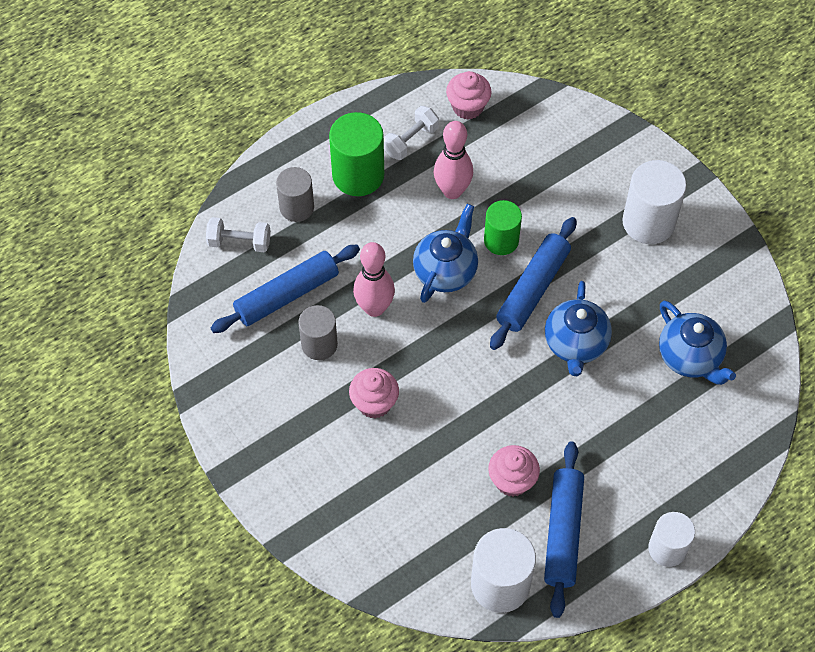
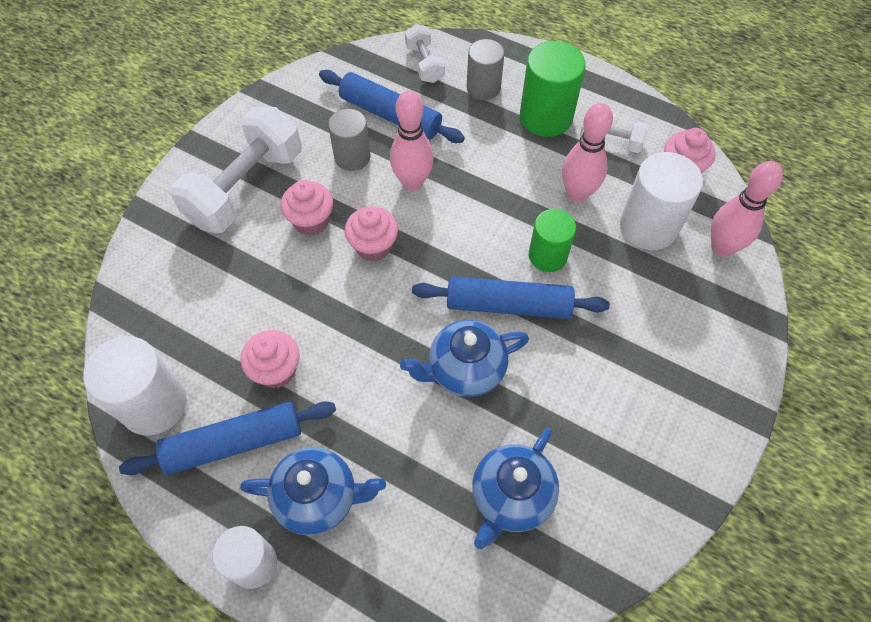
camera: 65 degrees right, 0 degrees up
(307, 445) = (245, 188): none -> white dumbbell
(426, 364) = (373, 246): none -> pink cupcake
(445, 271) = (485, 223): blue teapot -> blue teapot (318, 498)
(554, 119) = (722, 248): none -> pink bowling pin
(648, 222) = (659, 386): white cylinder -> white cylinder (648, 226)

